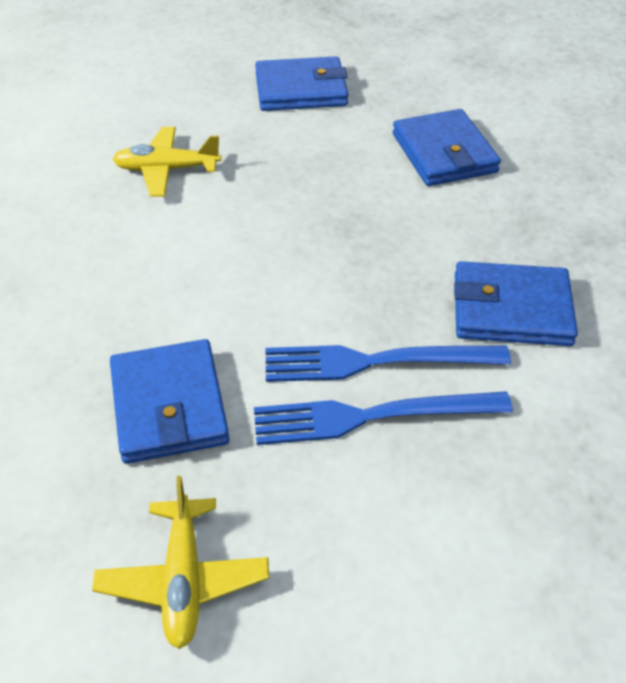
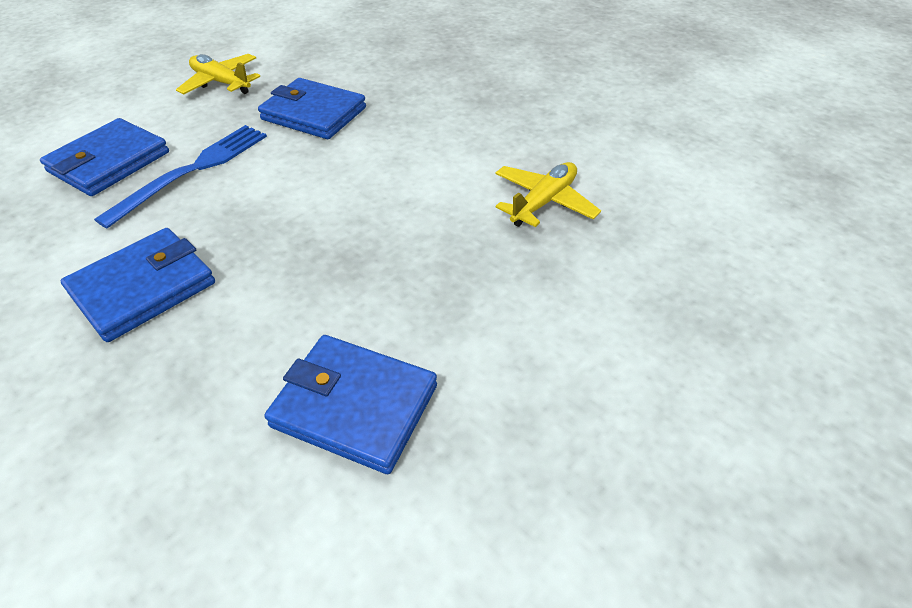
camera: 130 degrees right, 0 degrees up
(301, 90) = (605, 365): blue wallet -> blue wallet (109, 162)
(377, 362) = (219, 195): blue fork -> none

